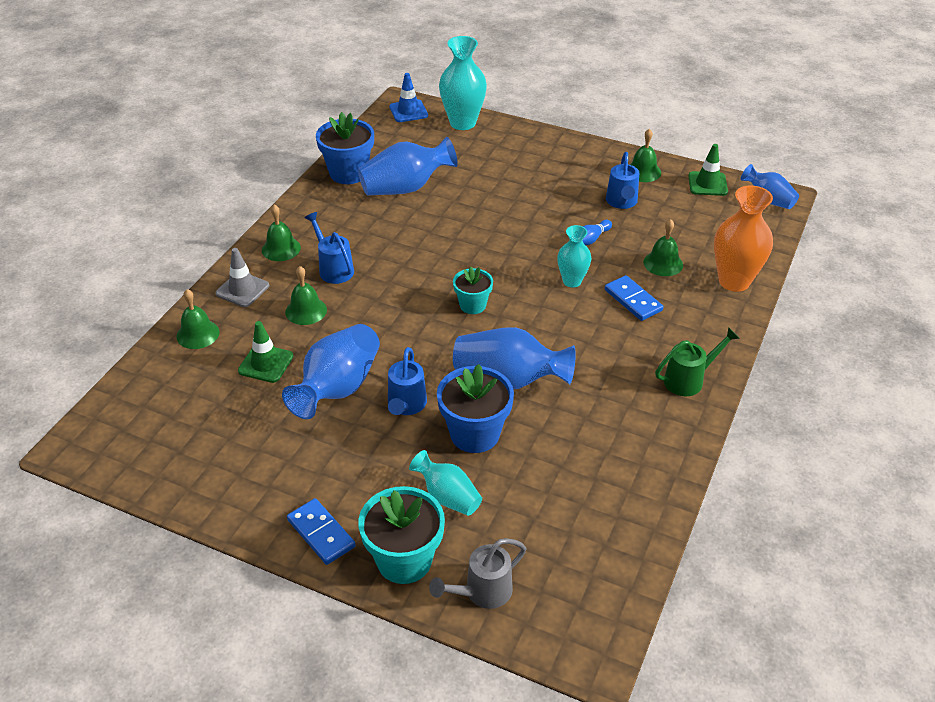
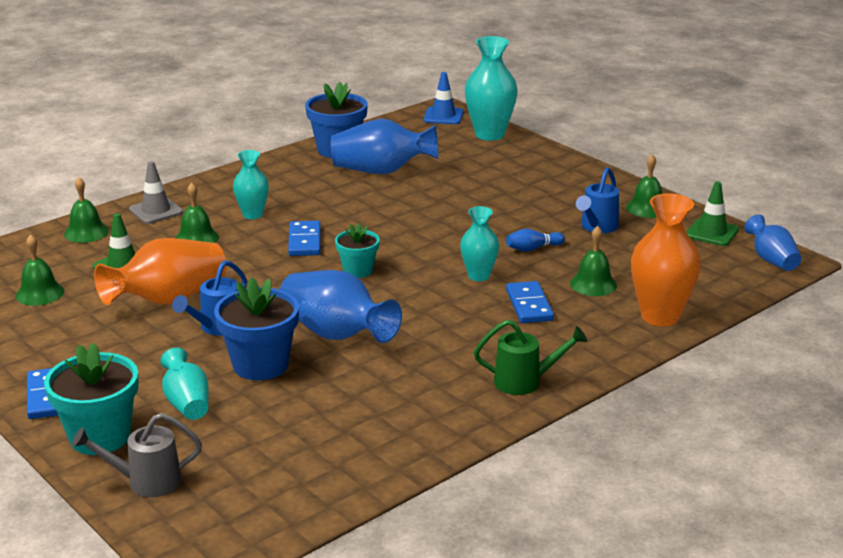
camera: 25 degrees right, 15 degrees down
(281, 248) = (219, 190): green bell -> green bell (40, 293)
(333, 269) = (252, 215): blue watering can -> turquoise vase
(338, 388) = (168, 299): blue vase -> orange vase
(403, 286) = (304, 241): none -> blue domino

